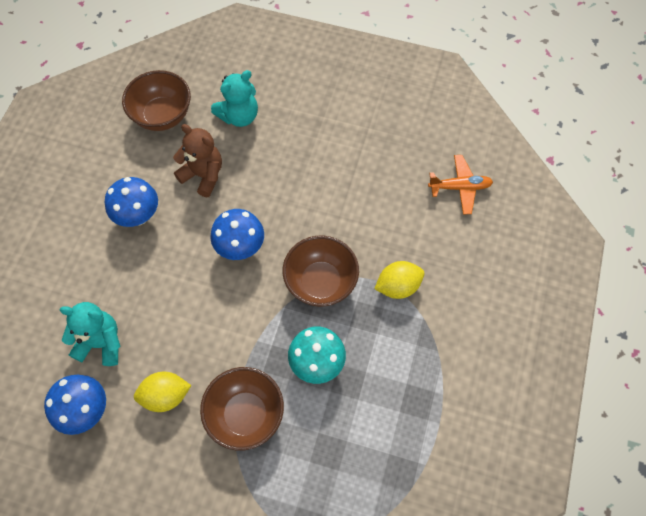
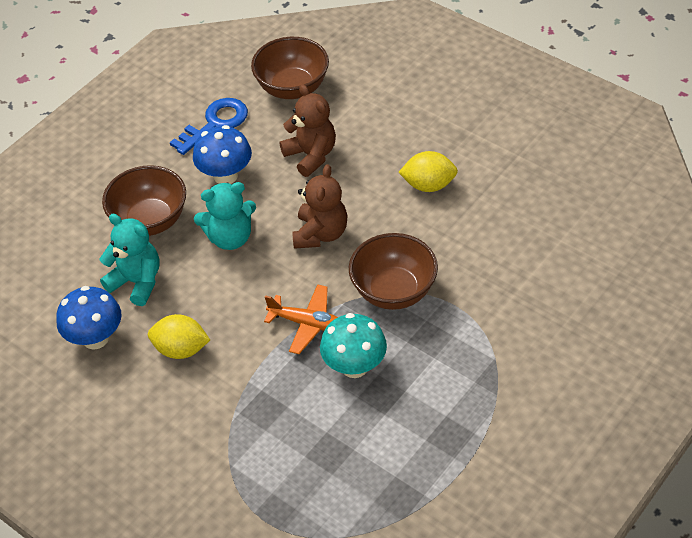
camera: 25 degrees right, 15 degrees down
(109, 168) = (215, 124): none -> blue key
(239, 116) = (375, 108): turquoise teddy bear -> turquoise teddy bear (230, 238)
(240, 247) = (320, 234): blue mushroom -> brown teddy bear
(245, 415) = (256, 392): brown bowl -> brown bowl (150, 221)
(398, 286) = (480, 319): yellow lemon -> yellow lemon (428, 185)
(460, 187) = (599, 241): orange plane -> orange plane (307, 323)

